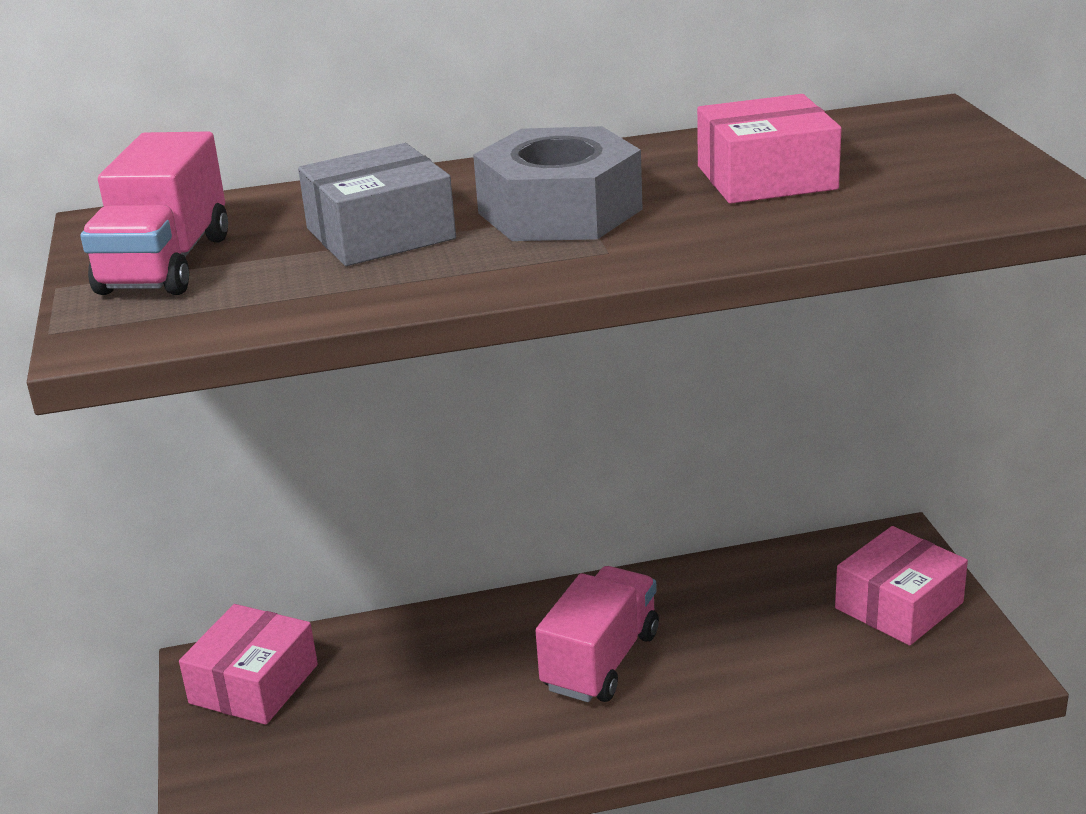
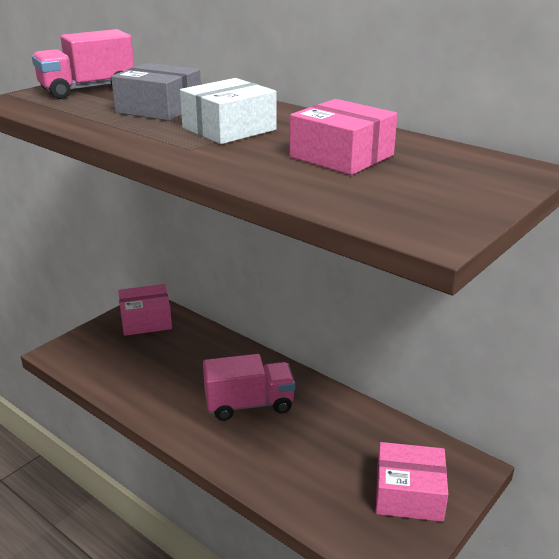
camera: 50 degrees right, 0 degrees up
(559, 211) = (229, 129): grey nut -> white box

